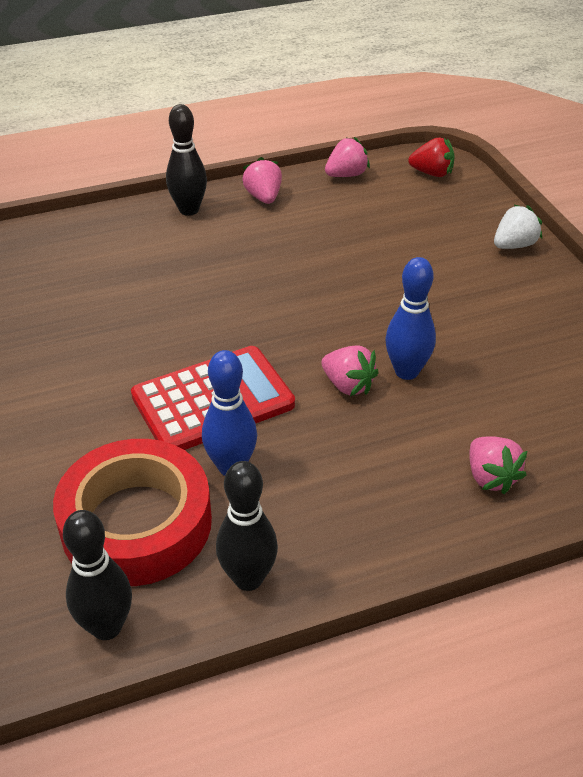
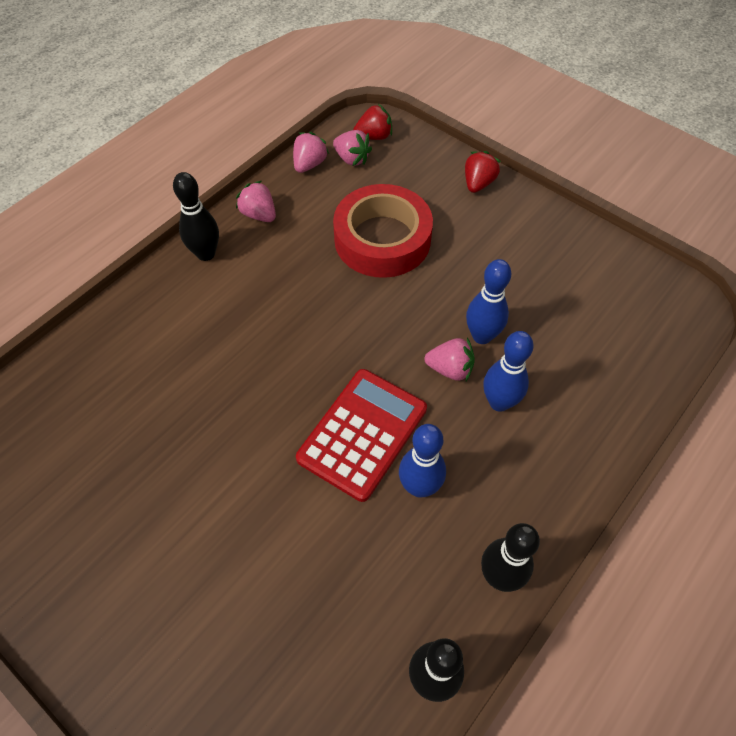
camera: 30 degrees left, 15 degrees up
(136, 523) = (387, 576): red tape -> red tape (382, 239)
(377, 434) = (499, 402): none -> blue bowling pin
(490, 477) = (596, 400): pink strawberry -> pink strawberry (352, 159)
(514, 245) = (478, 183): white strawberry -> red strawberry

